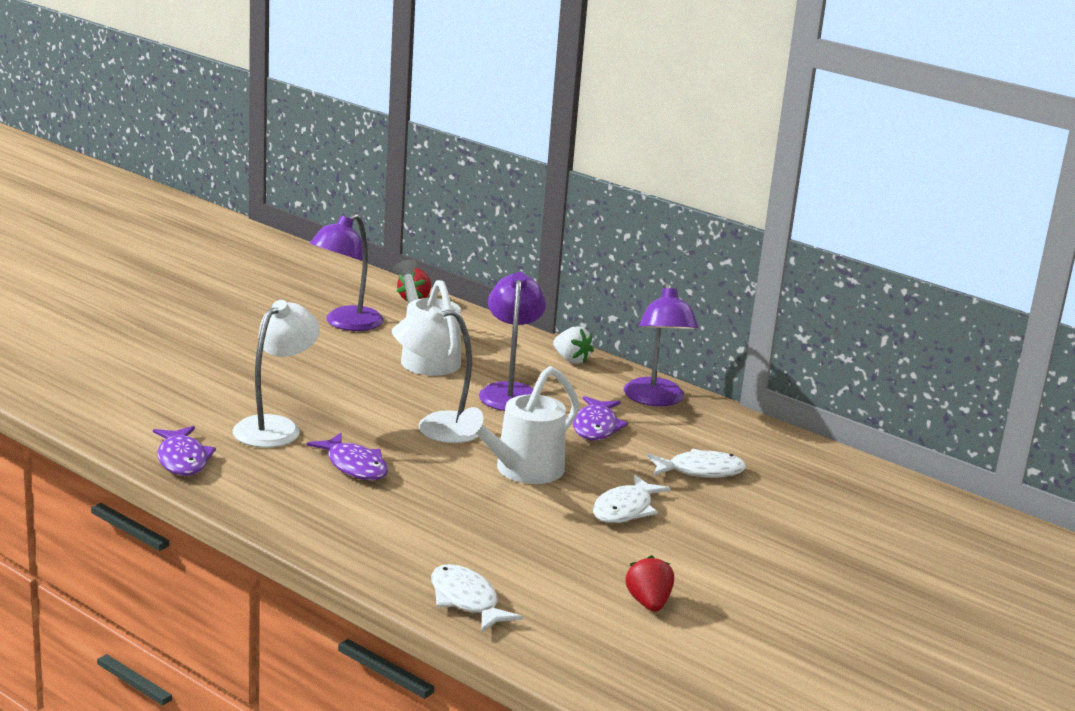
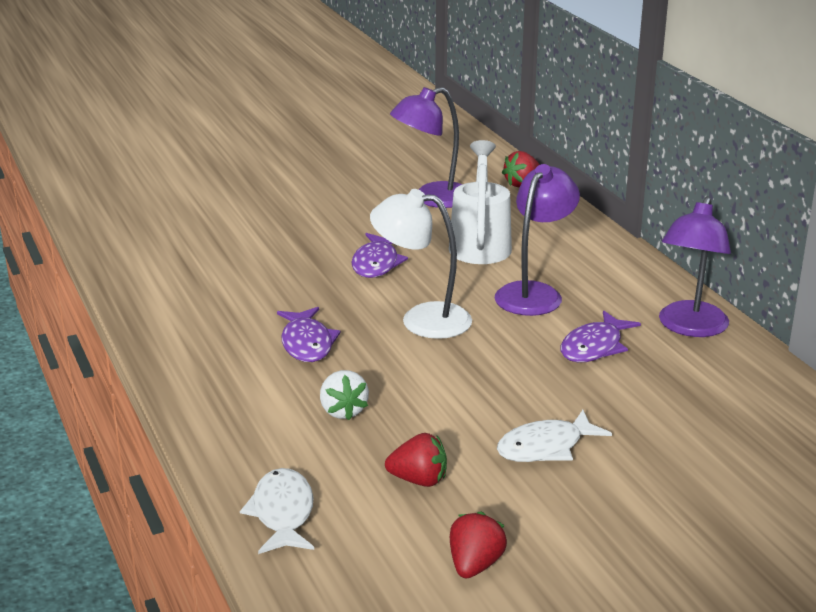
camera: 30 degrees right, 5 degrees up
(182, 459) = (158, 308): purple fish -> purple fish (376, 263)
(275, 427) = (270, 290): white lamp -> none
(520, 471) = (468, 381): white watering can -> none
(551, 553) = (419, 480): none -> red strawberry
(571, 360) = (631, 269): white strawberry -> white strawberry (343, 411)
(700, 471) = (672, 420): white fish -> none

